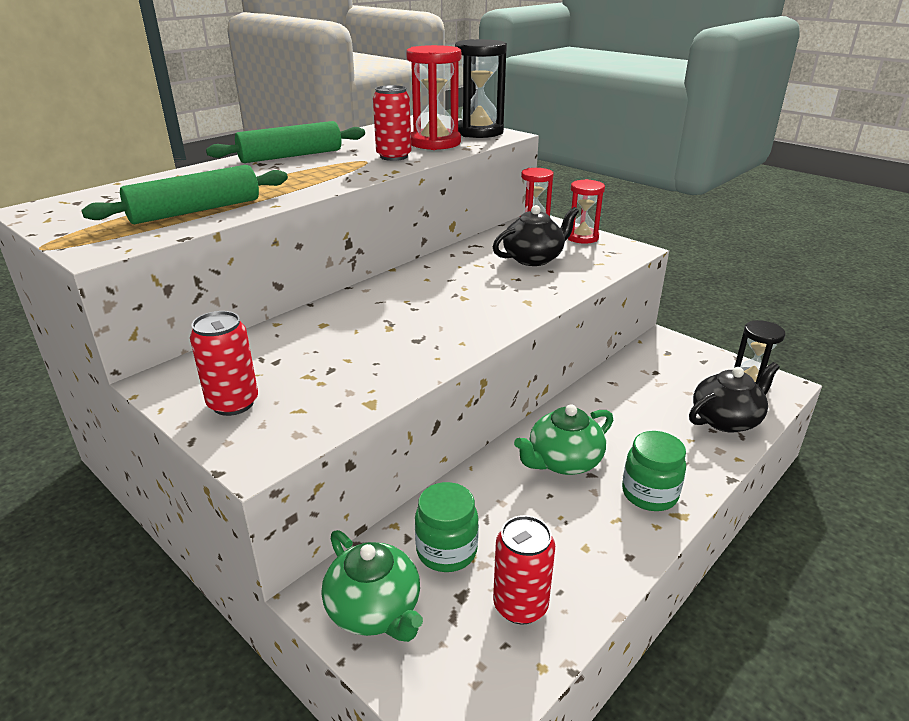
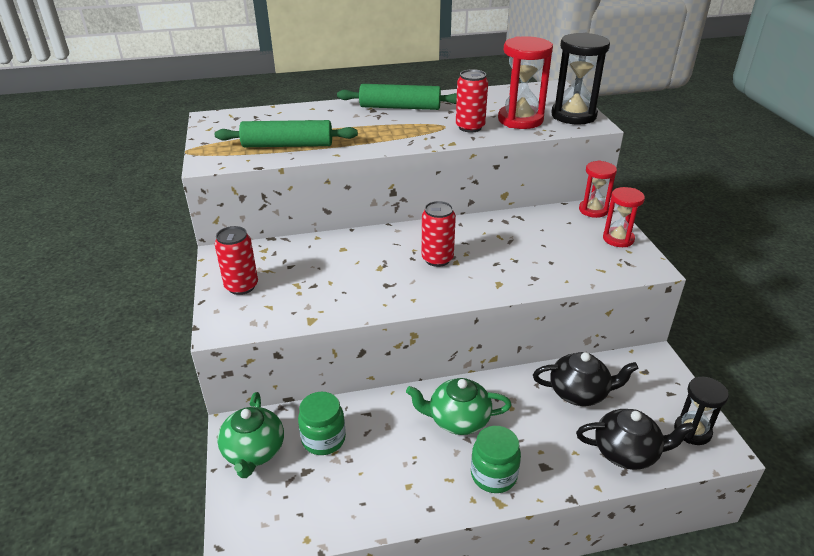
camera: 35 degrees right, 5 degrees up
(520, 605) = (331, 497): red can -> red can (437, 259)
(534, 258) = (550, 246): black teapot -> black teapot (579, 392)

